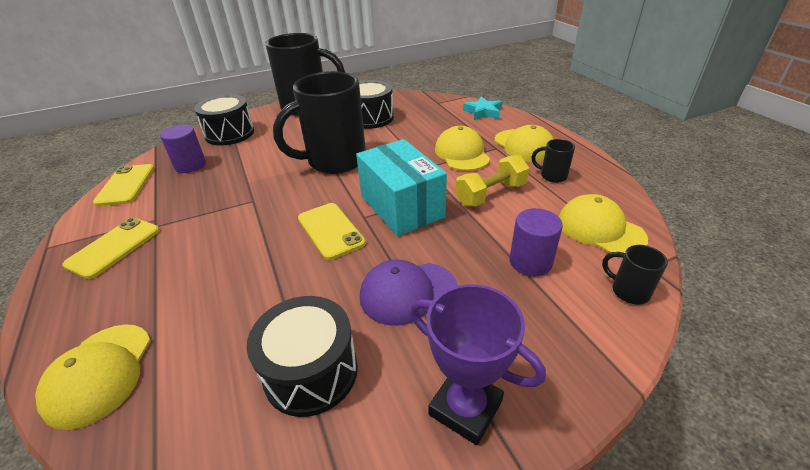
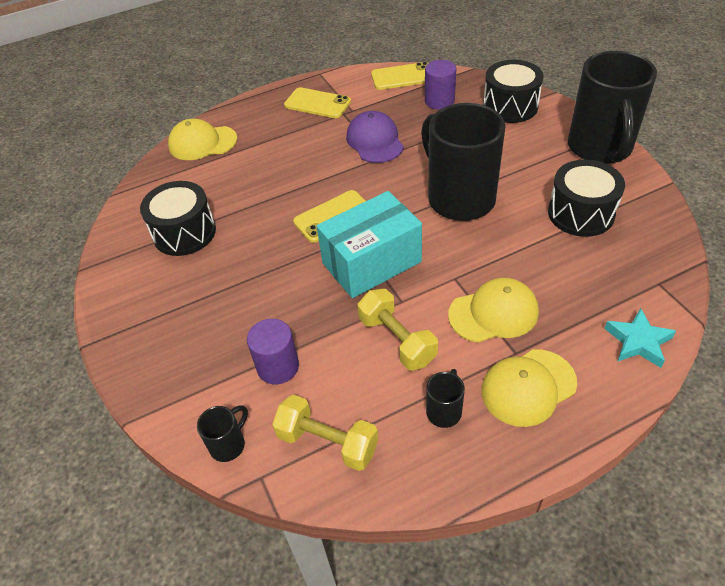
camera: 90 degrees right, 10 degrees up
(408, 292) = (249, 276): purple cap -> purple cap (375, 141)
(465, 408) = (140, 314): purple trophy -> none
(600, 229) = (327, 442): yellow cap -> yellow dumbbell

